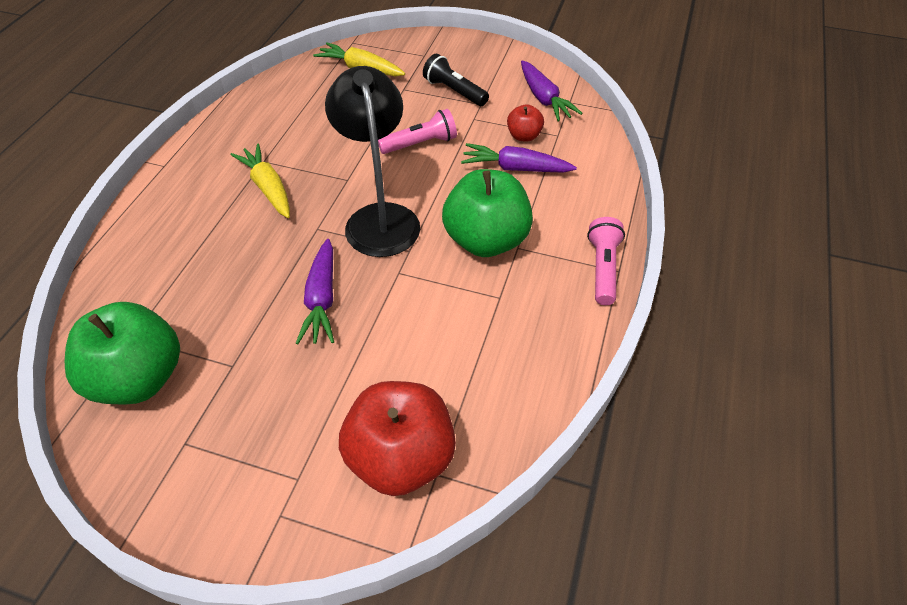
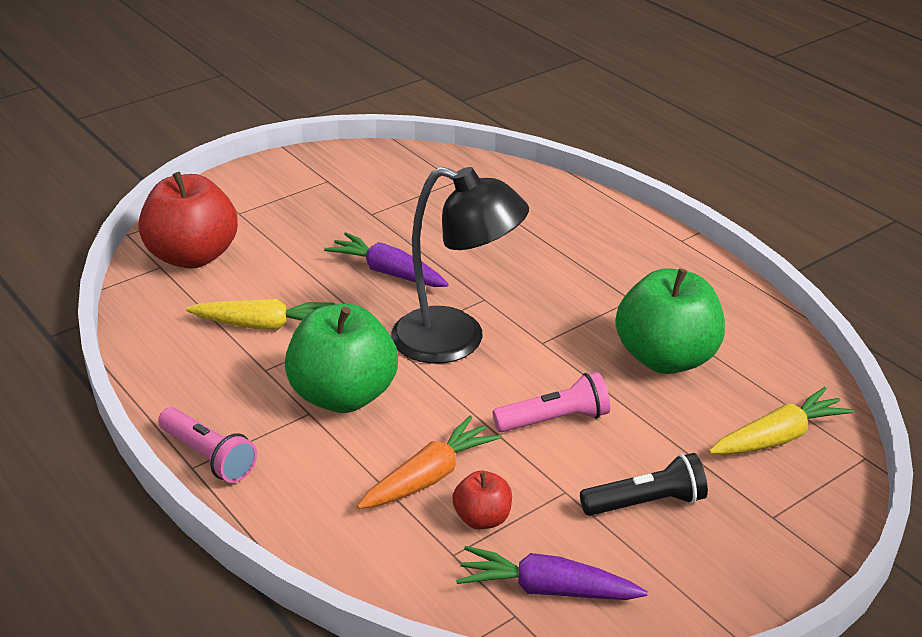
camera: 125 degrees right, 15 degrees down
(139, 378) = (408, 176): green apple -> green apple (666, 358)
(268, 188) = (579, 289): yellow carrot -> yellow carrot (264, 325)
(420, 144) = (554, 420): pink flashlight -> pink flashlight turned 120 degrees counterclockwise
(515, 168) = (429, 477): purple carrot -> orange carrot

